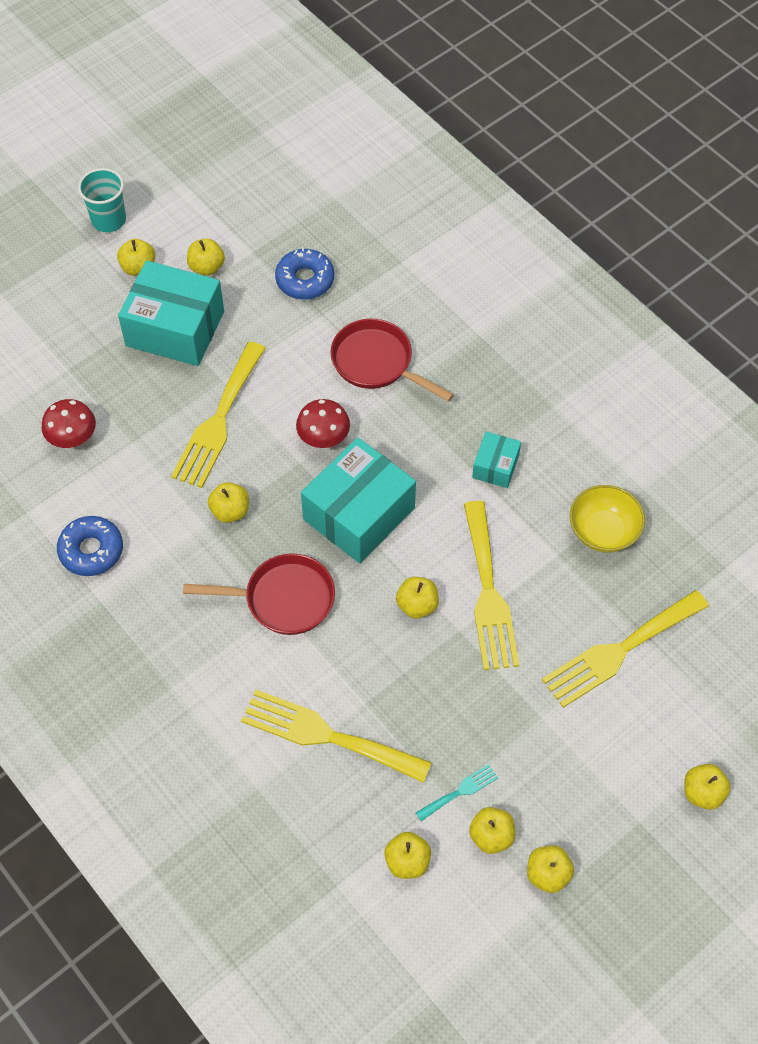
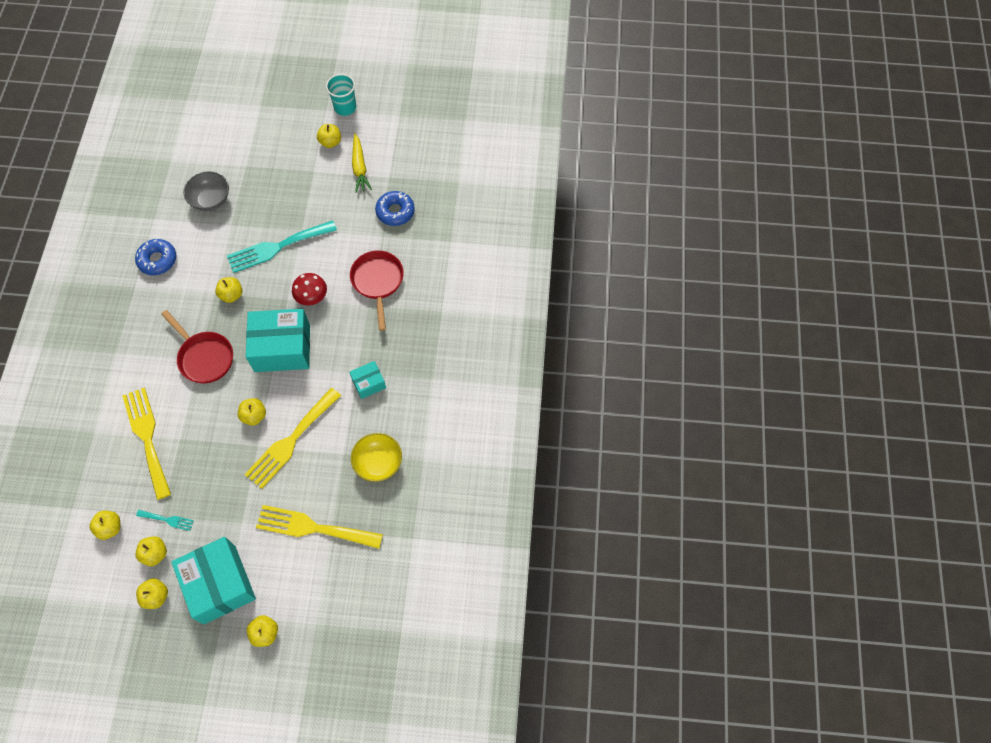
camera: 45 degrees right, 5 degrees up
(72, 436) = (211, 200): red mushroom -> grey bowl
(175, 328) = (311, 186): turquoise box -> turquoise box (219, 584)
(206, 267) = (359, 167): yellow apple -> yellow carrot
(218, 420) = (277, 247): yellow fork -> turquoise fork

